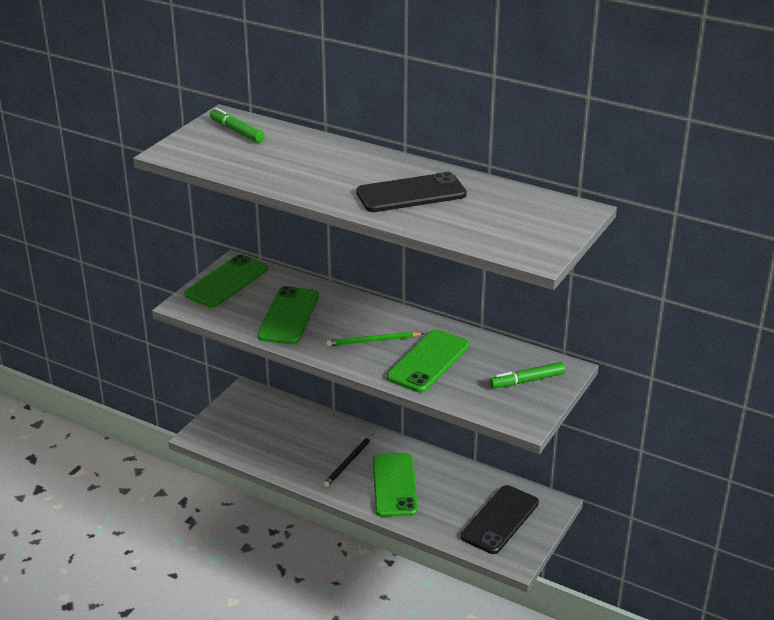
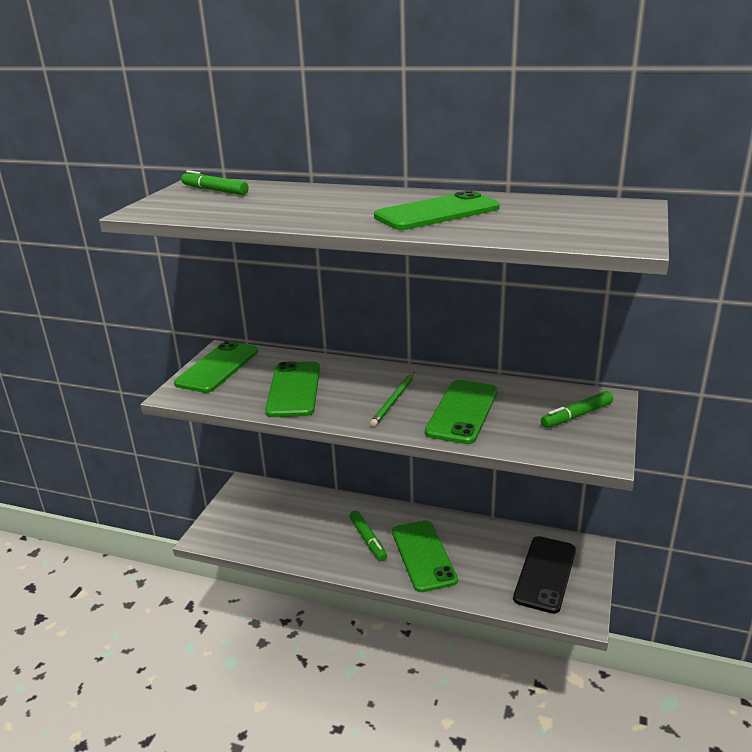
camera: 10 degrees left, 5 degrees down
(348, 462) = (368, 540): black pencil -> green marker
(373, 341) = (394, 401): green pencil -> green pencil turned 45 degrees counterclockwise
(411, 194) = (437, 212): black phone -> green phone

